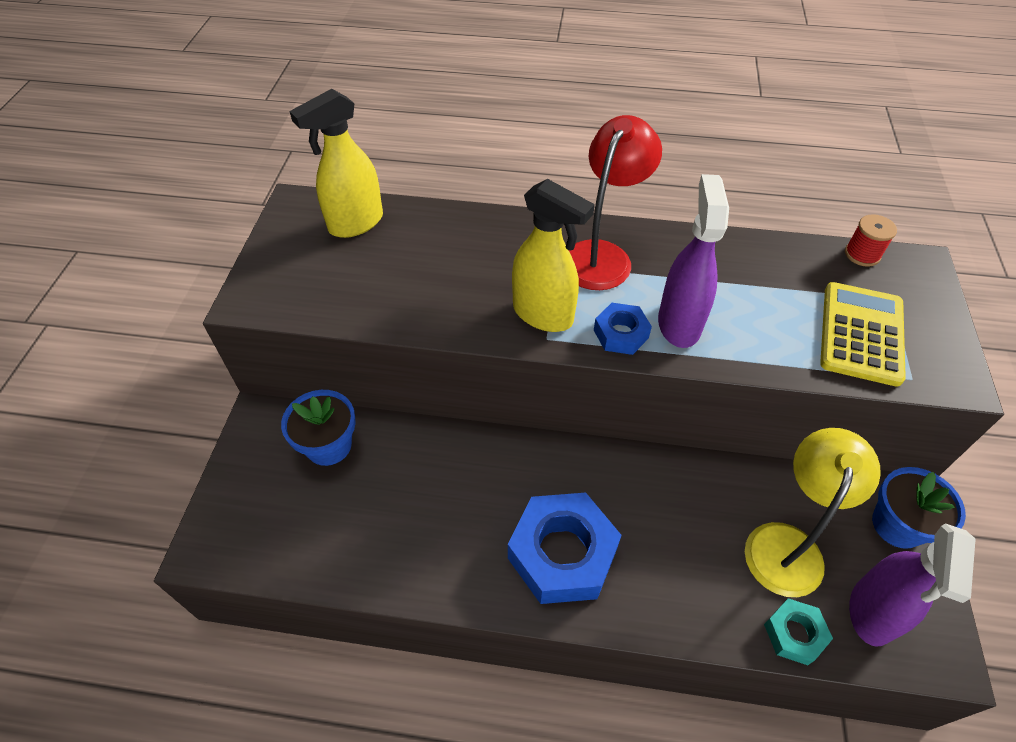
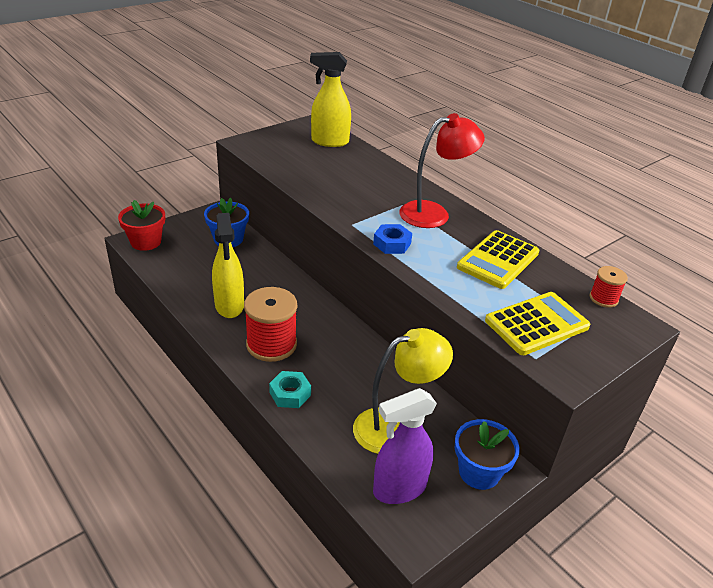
camera: 40 degrees right, 15 degrees down
(226, 538) = (146, 242): none -> red flower pot
(543, 315) = (364, 216): yellow spray bottle -> yellow spray bottle (229, 306)
(562, 554) = (271, 344): blue nut -> red spool
(679, 323) = (430, 258): purple spray bottle -> none
(733, 275) = (498, 260): none -> yellow calculator
(794, 634) = (339, 460): turquoise nut -> turquoise nut (290, 394)

